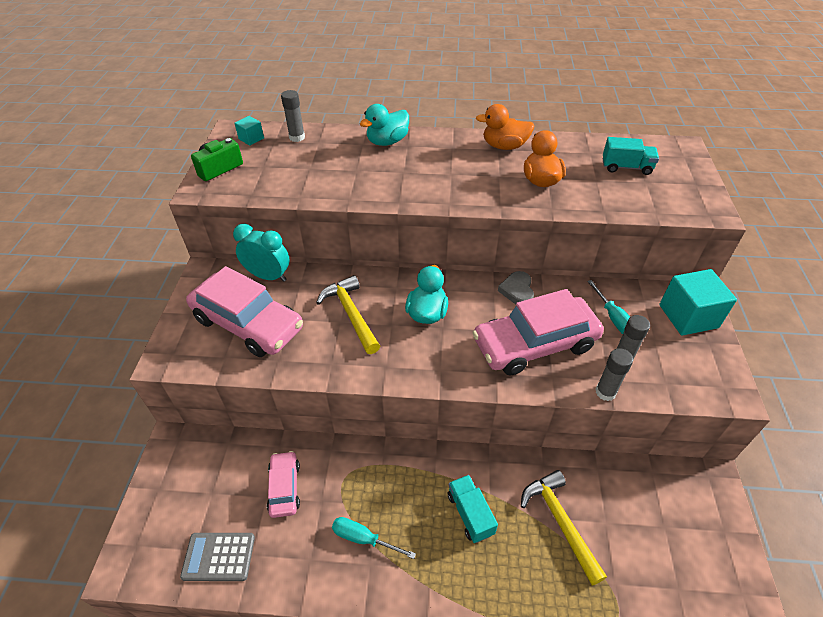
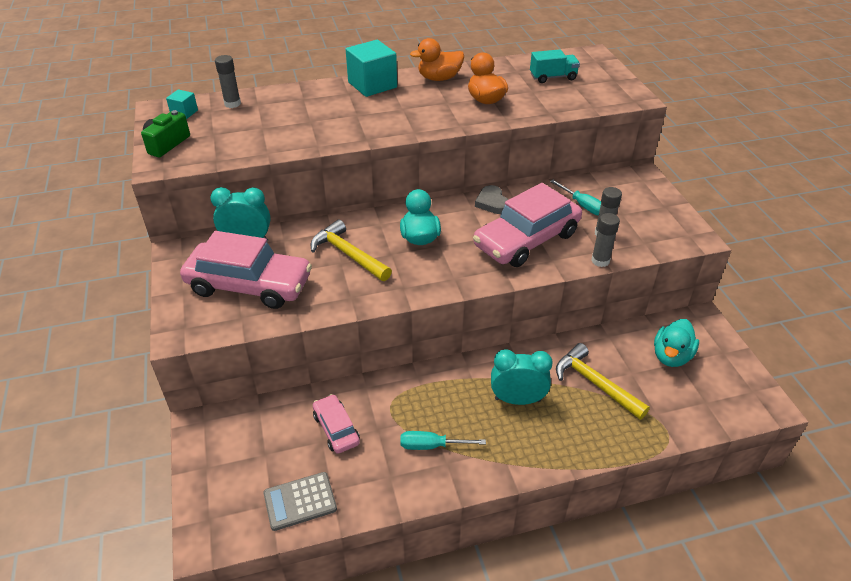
camera: 20 degrees left, 5 degrees down
(387, 141) = (326, 92): turquoise duck -> turquoise duck (671, 356)
(470, 514) = (517, 399): turquoise truck -> turquoise clock
(688, 316) = (641, 191): turquoise cube -> turquoise cube (372, 85)

